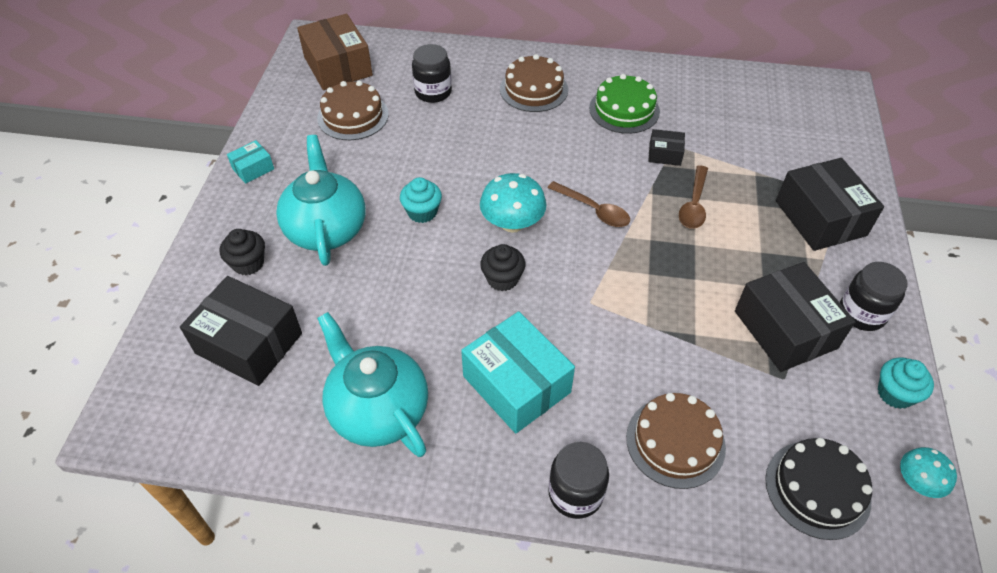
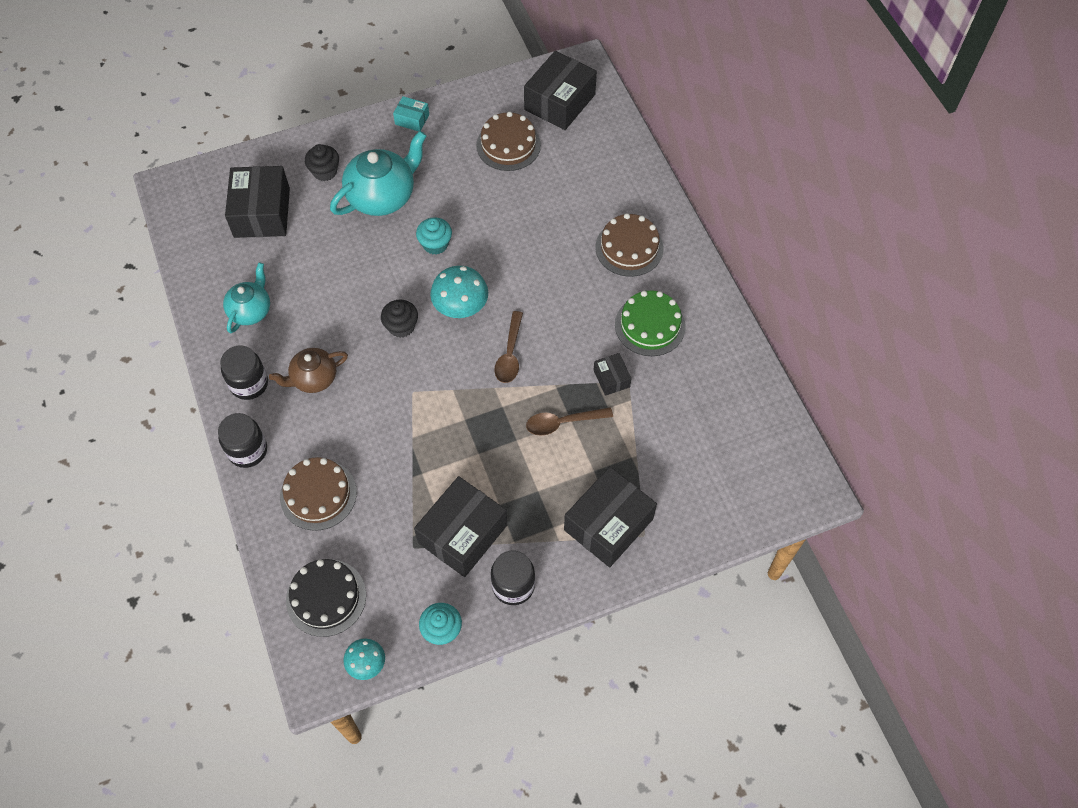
camera: 60 degrees right, 10 degrees up
(338, 66) = (559, 102): brown box -> black box
(378, 410) = (251, 310): turquoise teapot -> turquoise teapot, size x0.61
(433, 92) = (574, 181): black jar -> black jar (249, 384)
(516, 384) = (313, 378): turquoise box -> brown teapot

